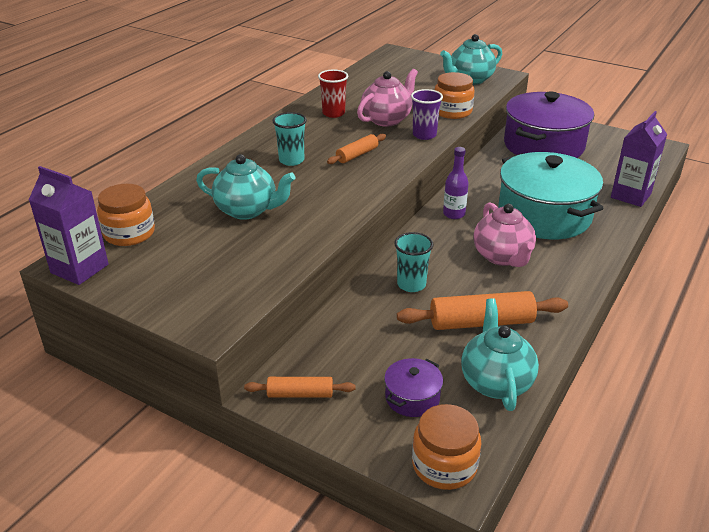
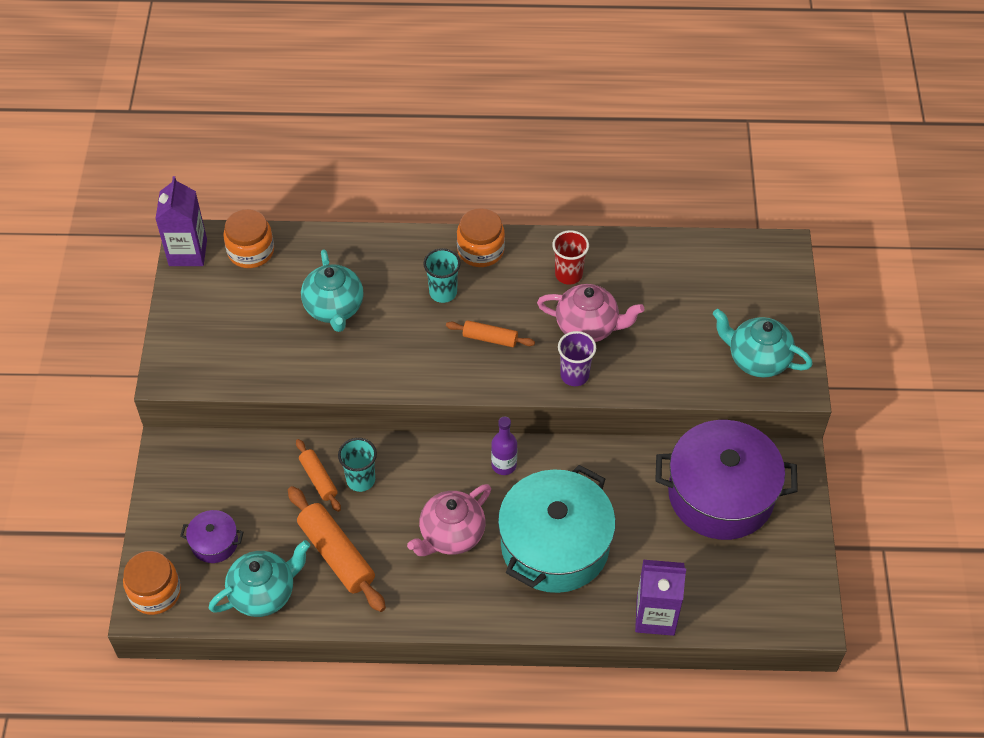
camera: 60 degrees right, 20 degrees up
(300, 394) = (179, 468): orange rolling pin -> orange rolling pin (318, 479)
(452, 111) = (652, 377): orange jar -> orange jar (480, 250)

